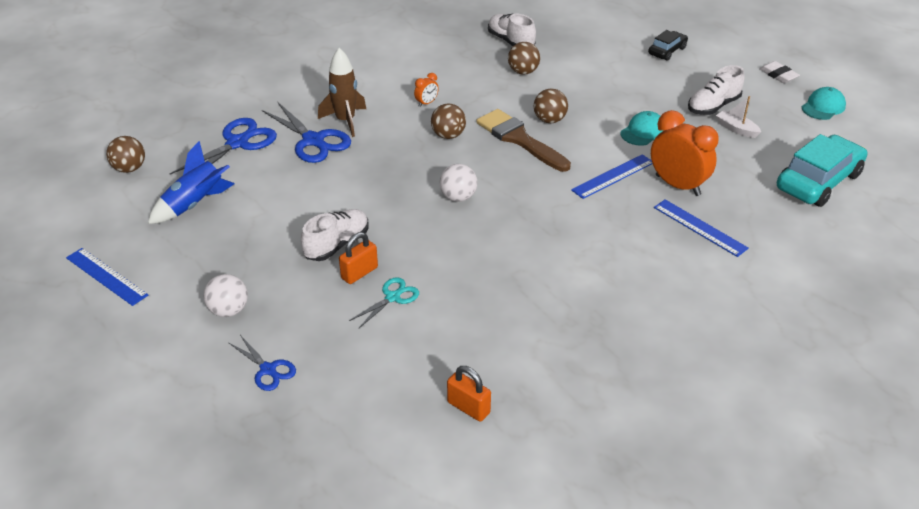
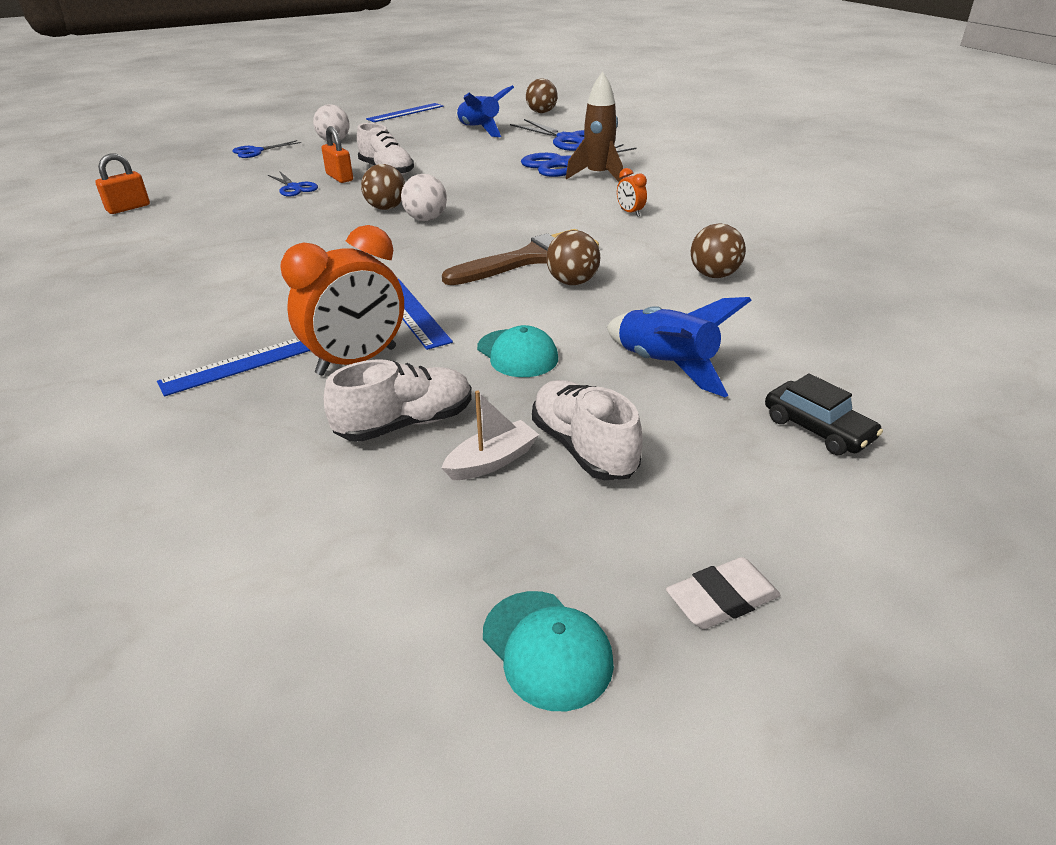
camera: 100 degrees right, 5 degrees down
(392, 297) = (294, 188): turquoise scissors -> blue scissors
(448, 135) = (553, 220): brown ball -> brown ball (386, 208)
(511, 41) = (812, 274): white shoe -> white shoe (405, 424)
(634, 87) = (665, 366): none -> blue rocket
(818, 181) = (260, 534): turquoise car -> none

